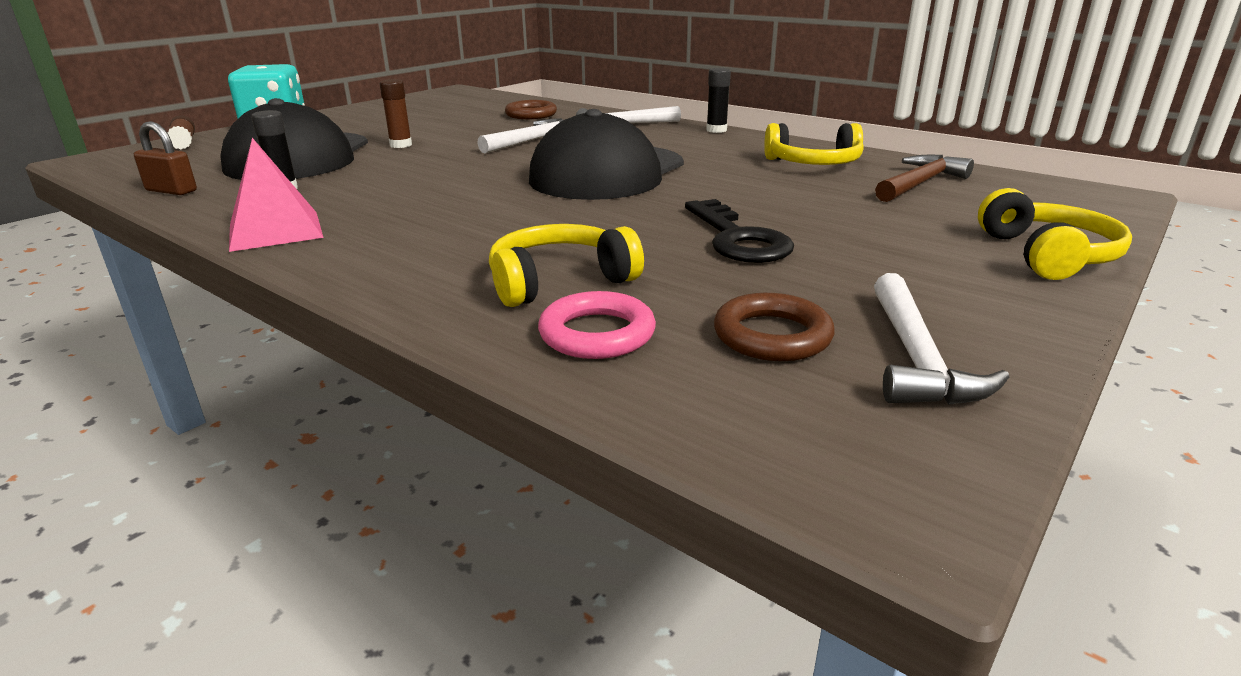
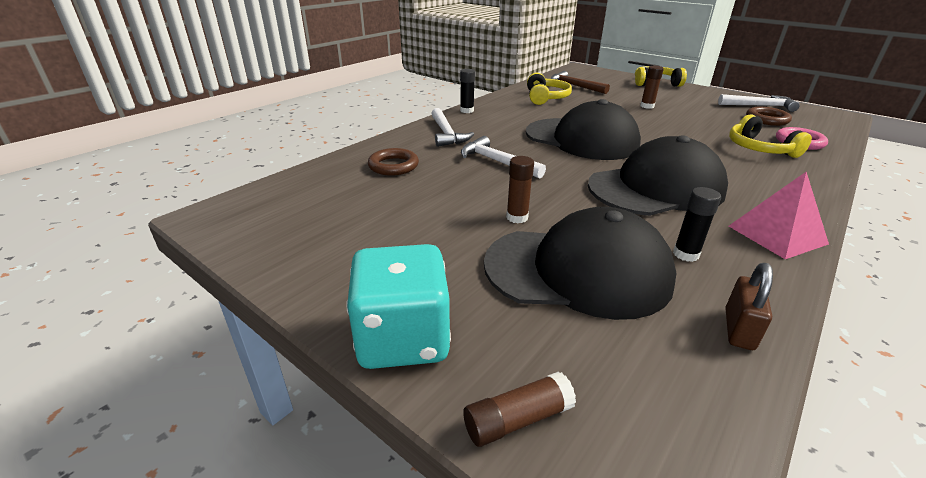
camera: 90 degrees left, 5 degrees up
(431, 193) = (656, 188): none -> black cap
(738, 239) = (675, 118): black key -> none
(811, 225) = (647, 106): none -> brown glue stick

